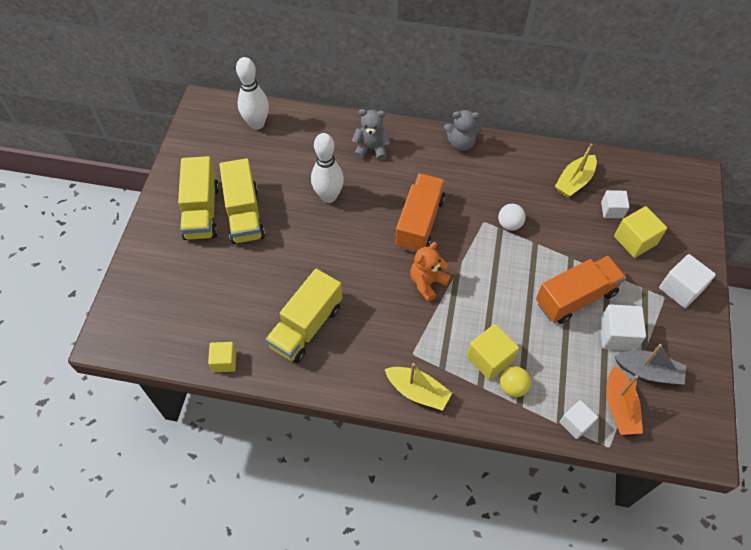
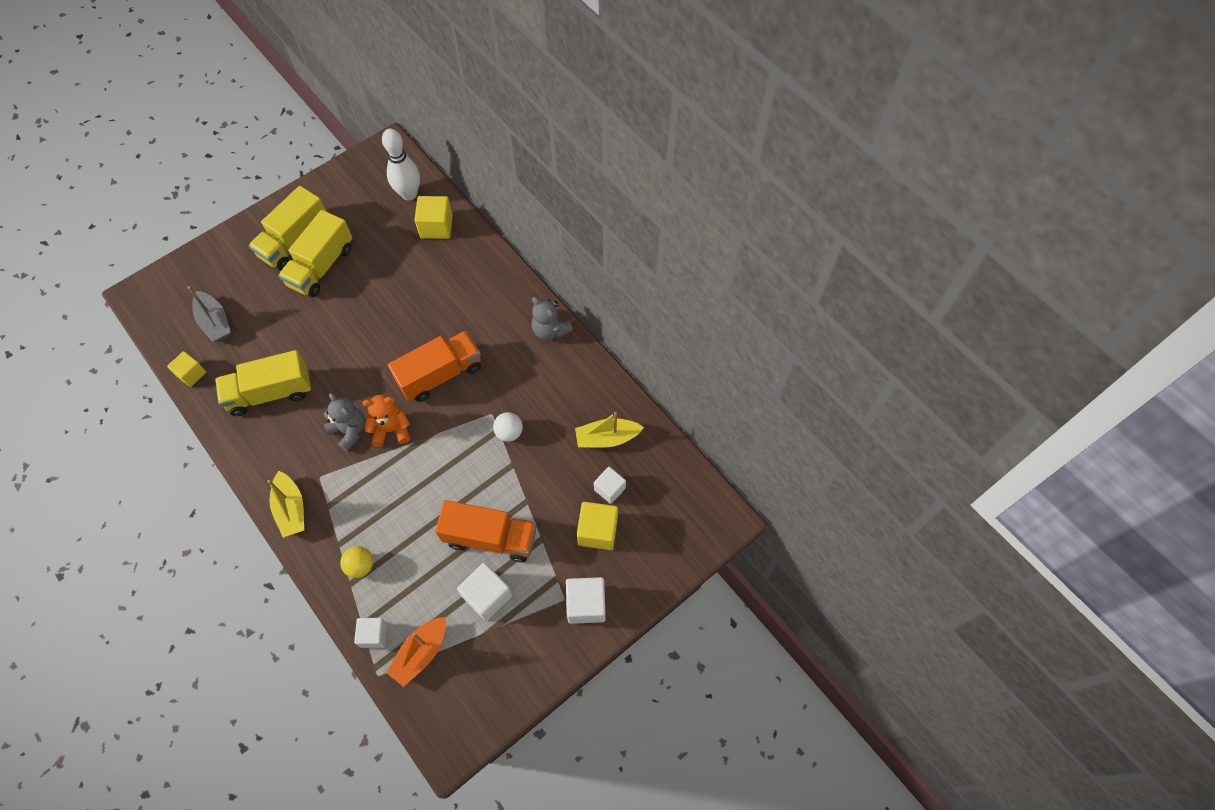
camera: 40 degrees right, 5 degrees up
(328, 196) = (396, 298): white bowling pin -> none
(371, 149) = (472, 281): grey teddy bear -> grey teddy bear (349, 430)
(489, 359) = (369, 529): yellow cube -> yellow cube (436, 226)
(648, 372) = (476, 646): grey boat -> grey boat (215, 322)

